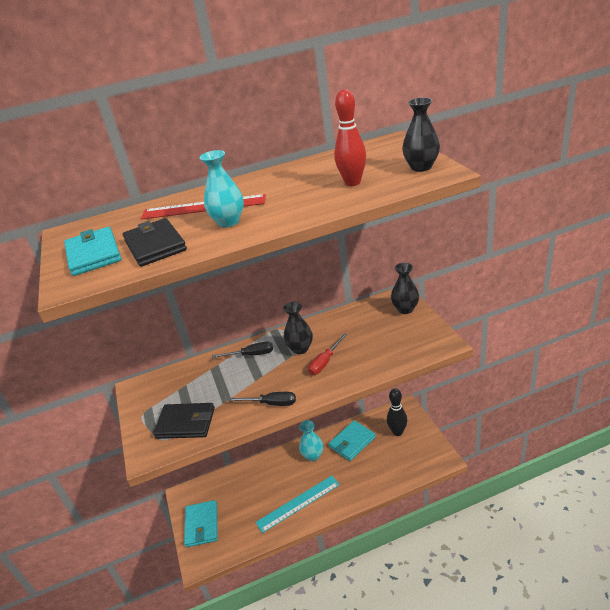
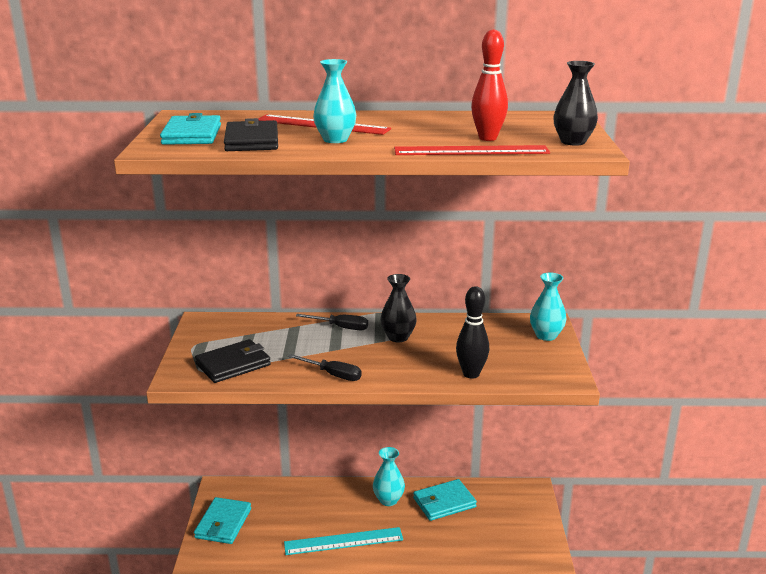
camera: 15 degrees right, 10 degrees down
(186, 423) = (233, 364): black wallet -> black wallet turned 60 degrees counterclockwise
(325, 362) = (417, 356): red screwdriver -> none
(352, 201) = (471, 151): none -> red ruler
(397, 432) = (507, 511): black bowling pin -> black bowling pin (471, 374)
(405, 309) = (546, 335): black vase -> turquoise vase

